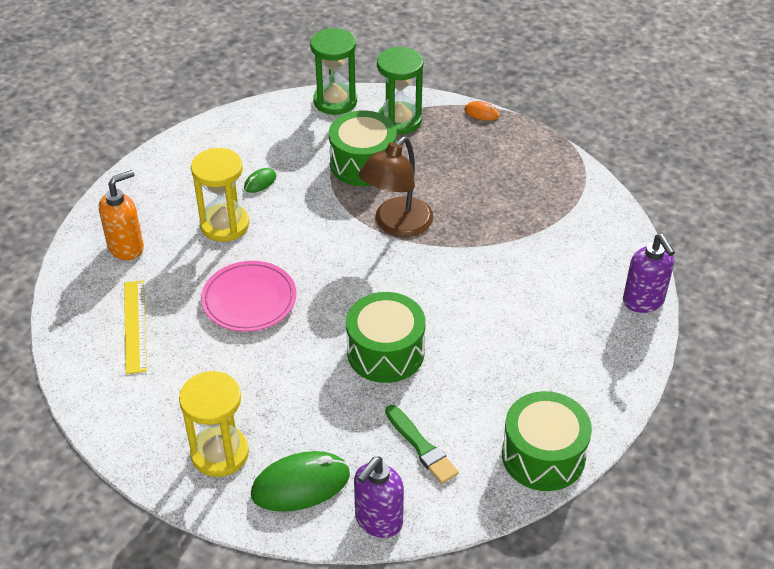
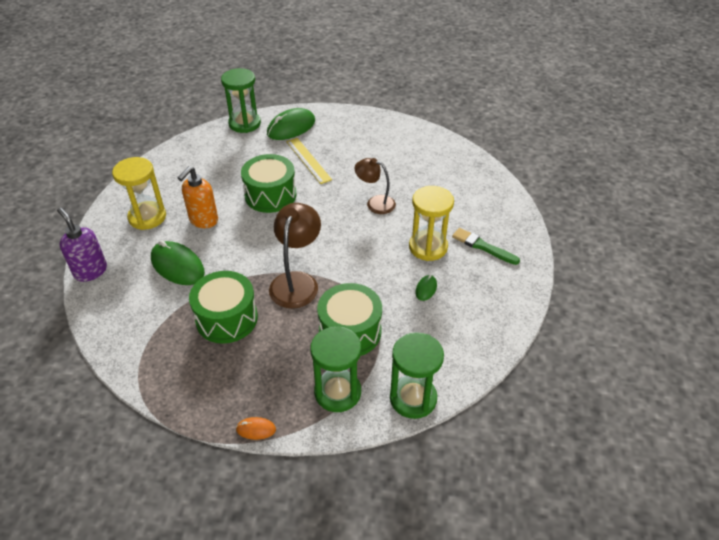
camera: 160 degrees right, 0 degrees up
(126, 247) = (483, 214): orange soap dispenser -> orange soap dispenser (203, 220)
(135, 326) = (435, 172): yellow ruler -> yellow ruler (308, 160)
(220, 453) = (341, 130): yellow hourglass -> yellow hourglass (147, 217)
(249, 300) = (375, 203): pink plate -> brown lamp
(378, 521) = (244, 123): purple soap dispenser -> green hourglass
(421, 446) = (232, 156): green brush -> green brush (483, 246)
(533, 280) = (177, 266): none -> green mouse
(543, 455) = (160, 167): green drum -> green drum (227, 318)

